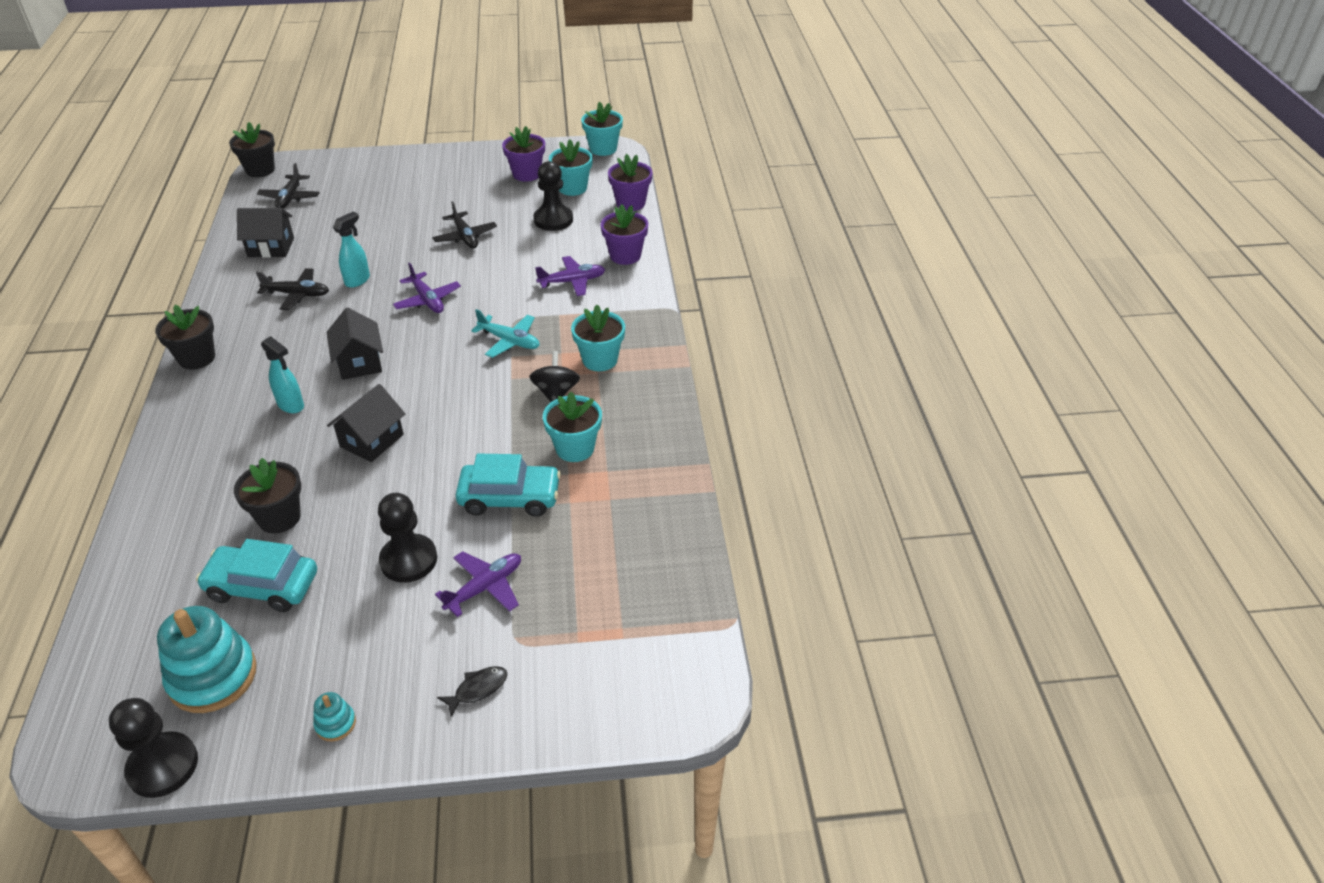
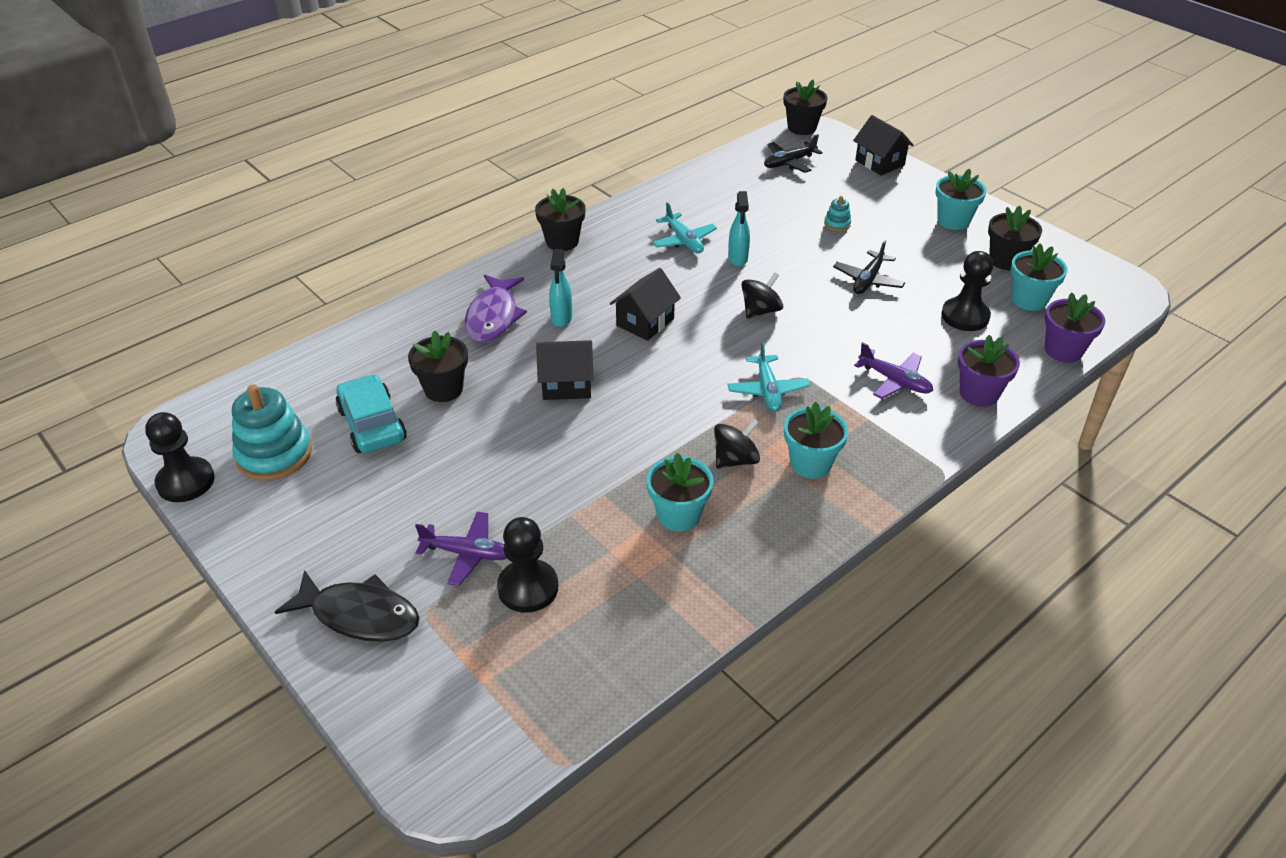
camera: 55 degrees right, 0 degrees up
(232, 444) = (493, 317): none -> purple fish
(271, 247) = (720, 193): black house -> black house (879, 163)
(297, 294) = (684, 241): black plane -> turquoise plane
(335, 724) = (274, 549): turquoise stacking toy -> turquoise stacking toy (837, 224)
(358, 280) = (738, 259): turquoise spray bottle -> turquoise spray bottle turned 90 degrees clockwise
(408, 560) = (460, 488): black pawn -> black pawn (528, 588)
(427, 300) = (760, 311): purple plane -> black spinning top
(477, 689) = (359, 615): black fish -> black fish, size x2.04
(510, 498) = (579, 507): turquoise car -> none
(526, 174) = (1006, 260): purple flower pot -> black flower pot
(603, 149) = (1119, 282): turquoise flower pot -> turquoise flower pot (953, 221)

